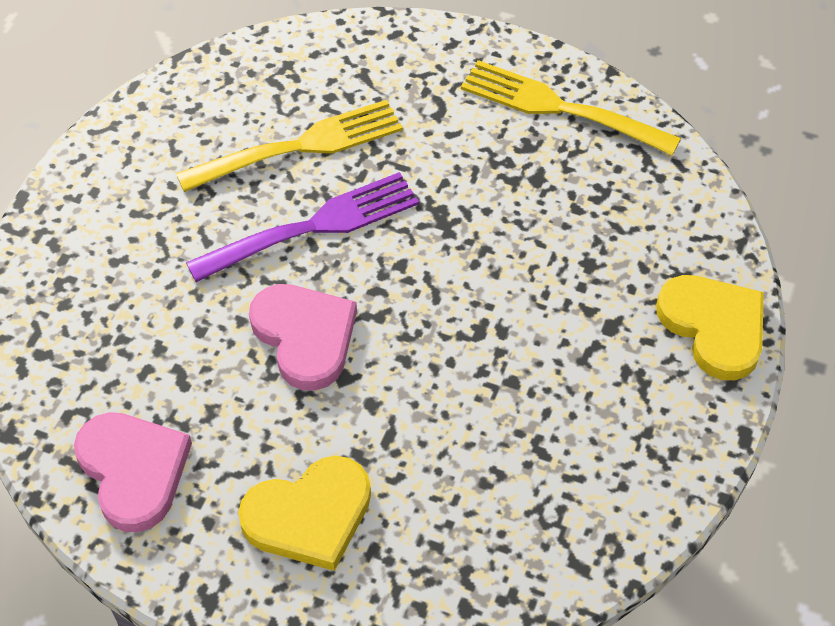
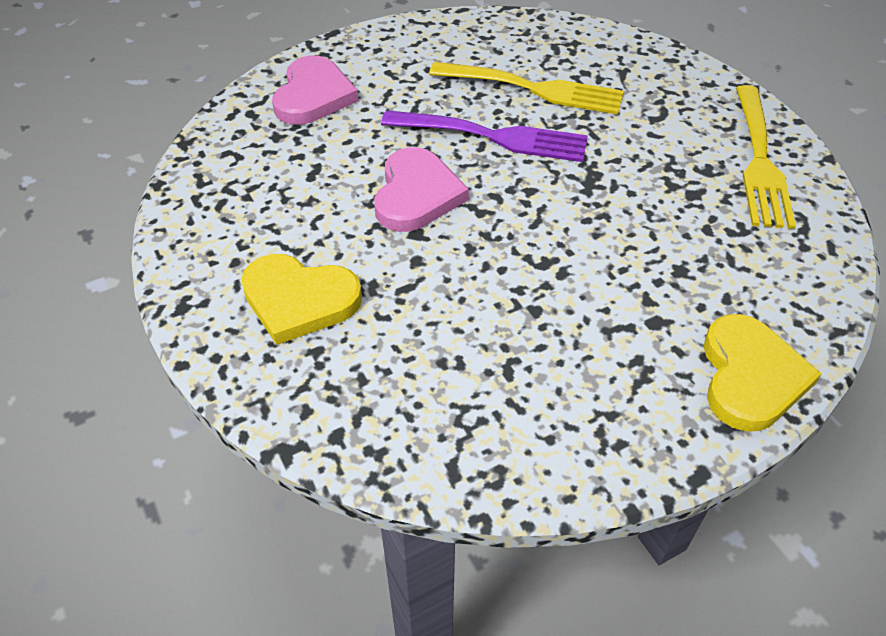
camera: 40 degrees right, 5 degrees down
(133, 471) = (226, 204): pink heart -> pink heart (313, 95)
(560, 108) = (759, 160): yellow fork -> yellow fork turned 150 degrees counterclockwise

